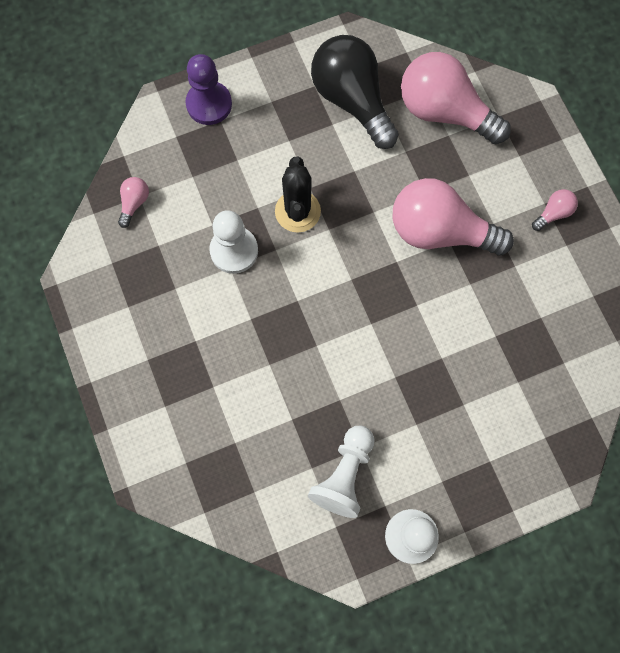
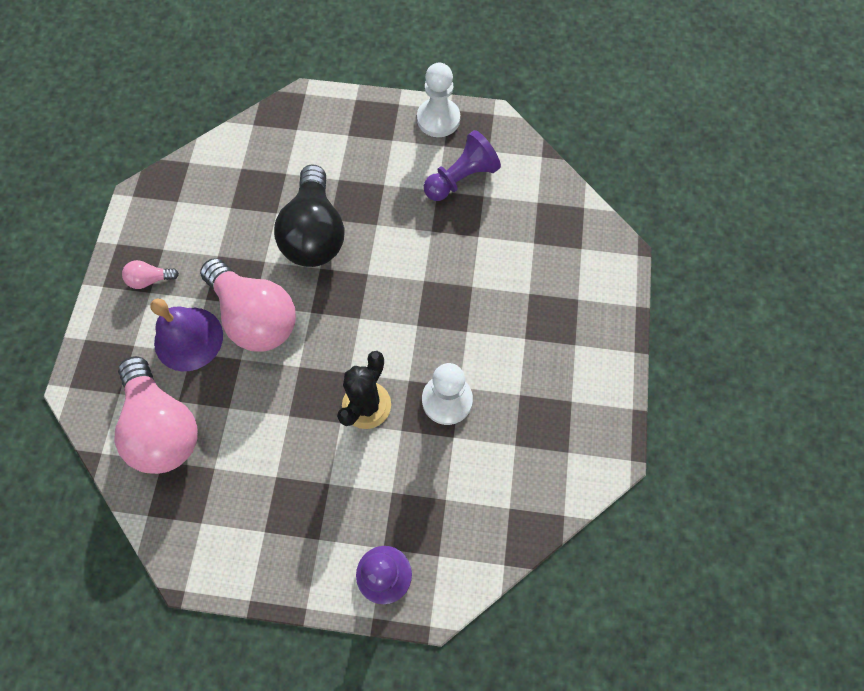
camera: 150 degrees left, 5 degrees down
(134, 203) = (518, 502): pink light bulb -> none
(344, 475) = (461, 178): white pawn -> purple pawn
(352, 100) = (239, 491): black light bulb -> black light bulb (315, 233)
(480, 184) = (188, 338): none -> purple bell

